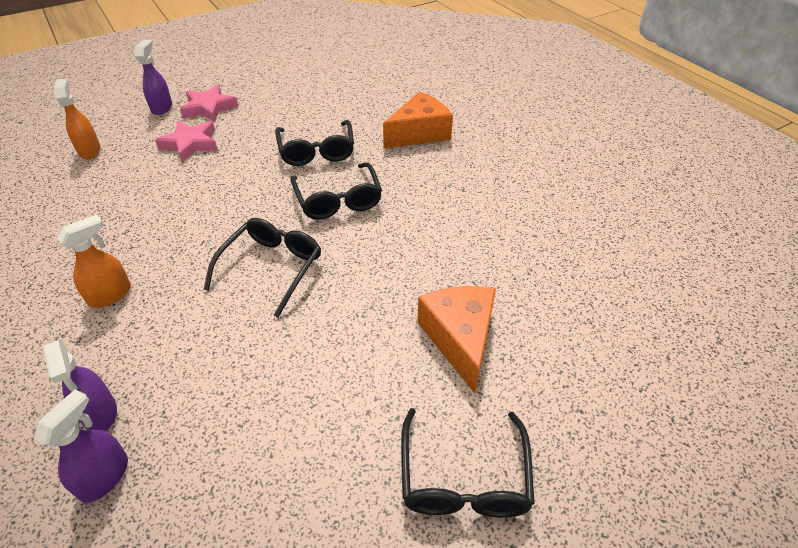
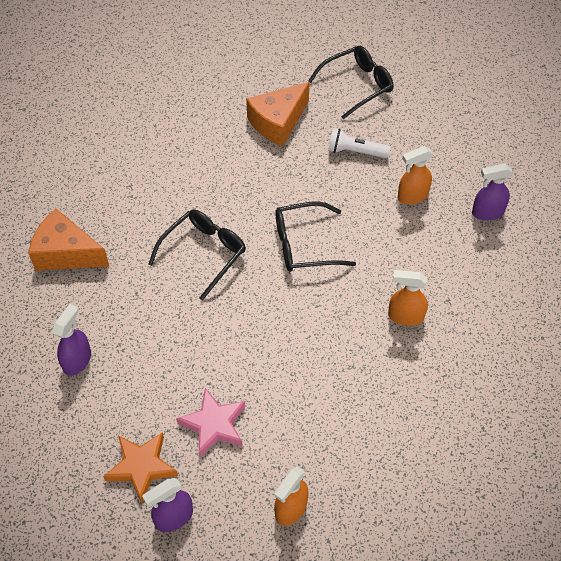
camera: 125 degrees left, 10 degrees up
(100, 413) = (467, 244): purple spray bottle -> purple spray bottle (77, 360)
(209, 108) = (141, 467): pink star -> orange star
(221, 405) = (412, 196): none -> orange spray bottle
(316, 151) = (149, 313): black glasses -> none
(344, 390) = (355, 152): none -> white flashlight

